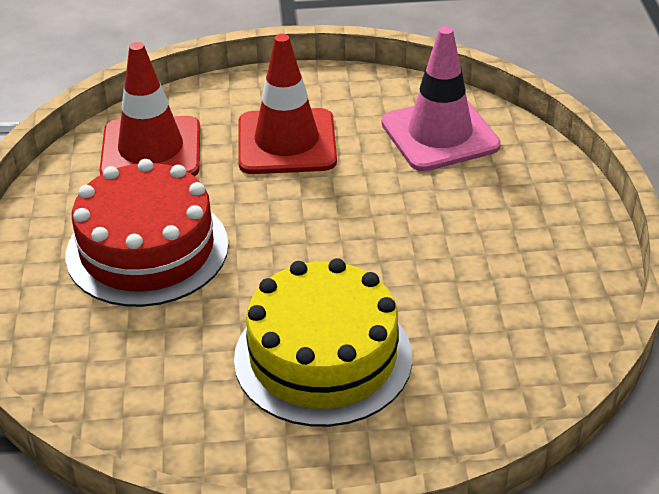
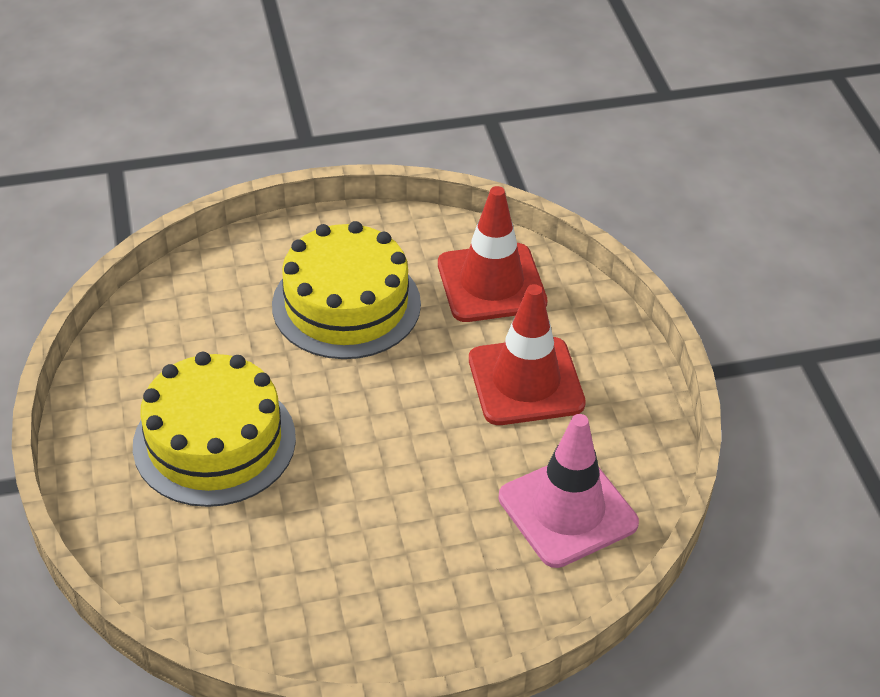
camera: 80 degrees right, 5 degrees up
(147, 249) = (346, 304): red cake -> yellow cake

